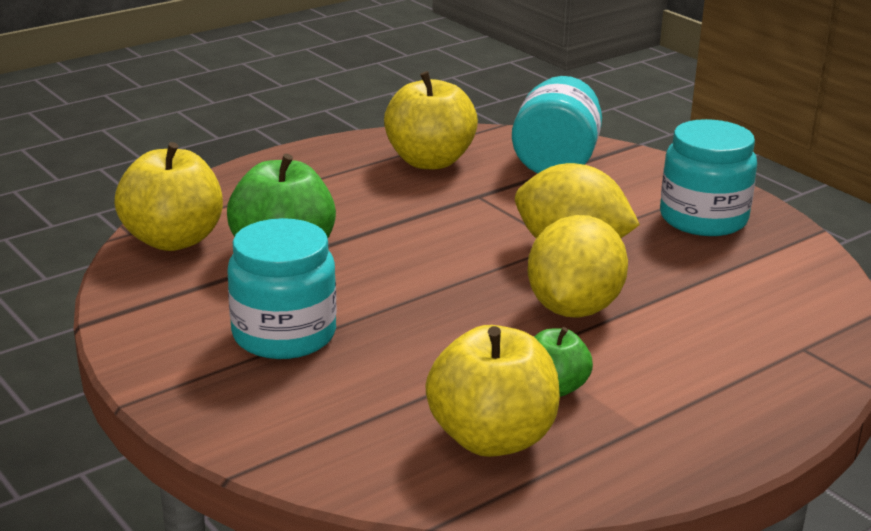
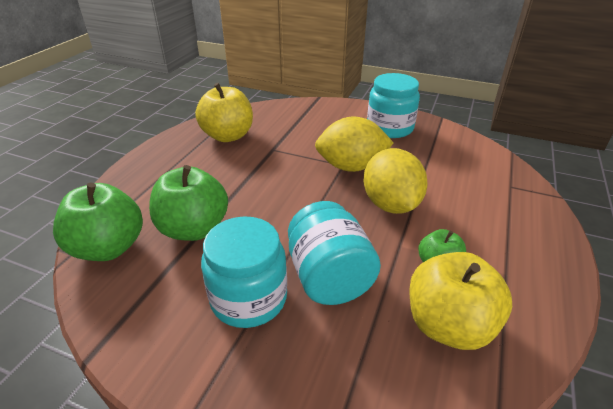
camera: 30 degrees left, 10 degrees up
(173, 240) = (109, 247): yellow apple -> green apple
(555, 162) = (292, 117): turquoise jar -> turquoise jar (329, 277)

